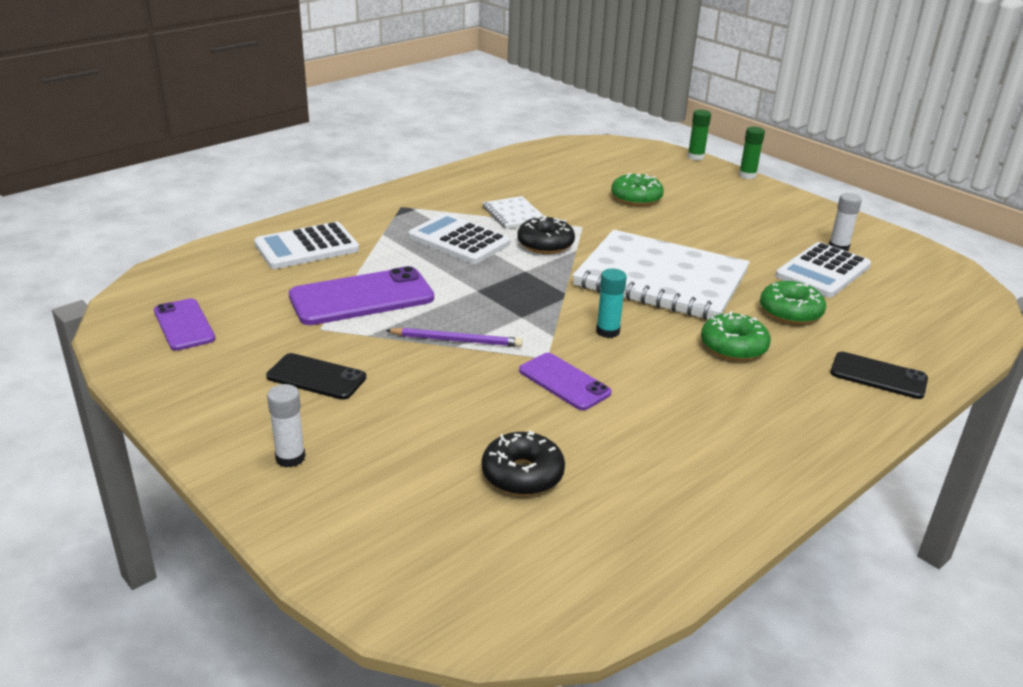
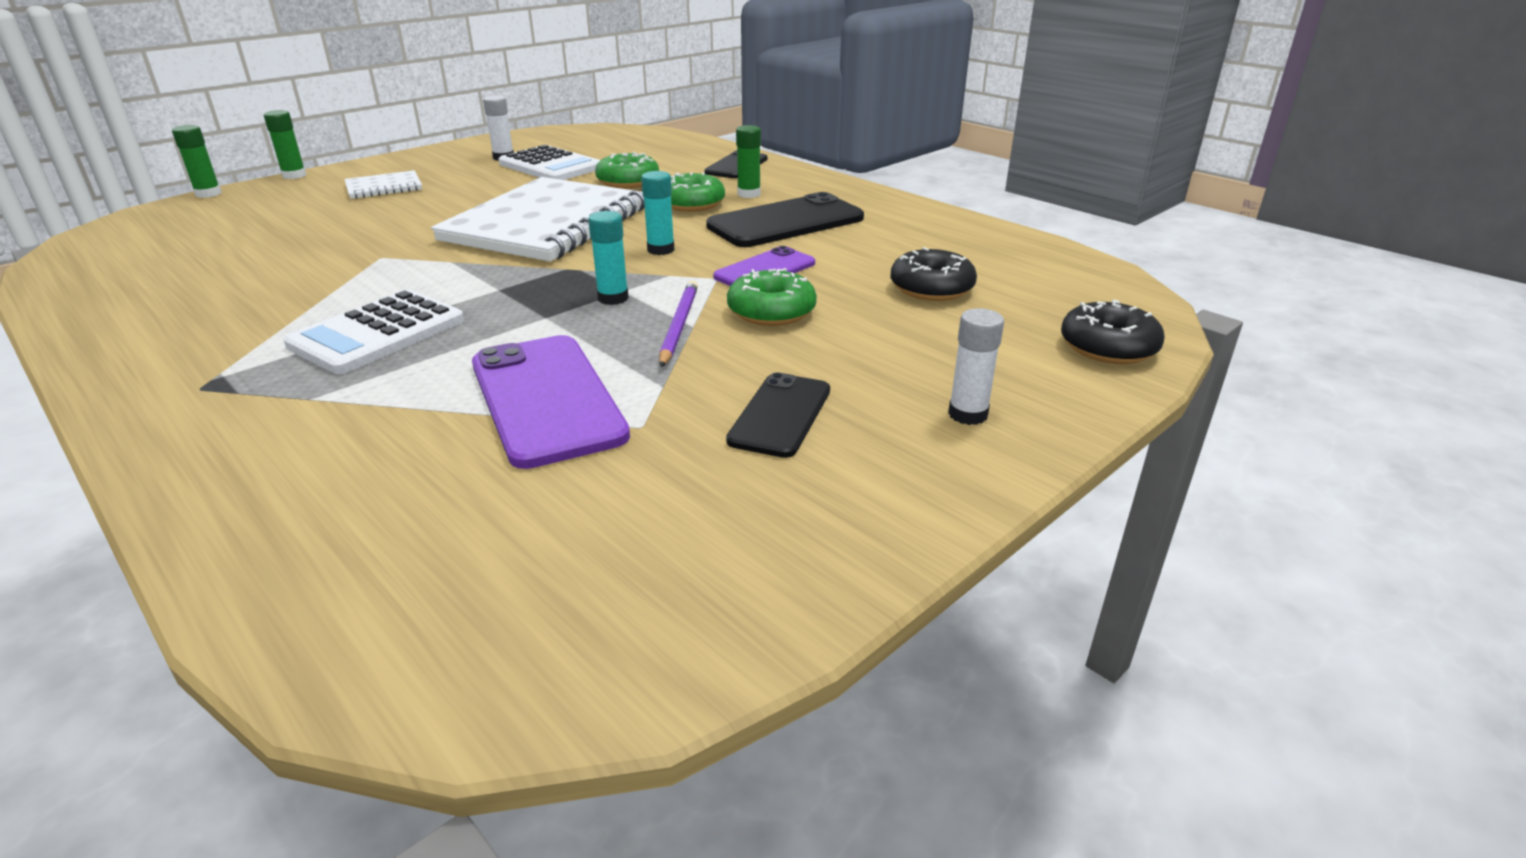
camera: 90 degrees left, 0 degrees up
(184, 325) = (617, 579): purple phone -> none
(307, 247) = (323, 472): white calculator -> none
(507, 313) = (613, 298): none -> turquoise glue stick
(514, 215) = (310, 297): white notebook -> white notebook (384, 187)
(545, 244) = (425, 277): black donut -> black donut (1108, 347)
(636, 198) = (314, 227): green donut -> green donut (771, 312)
(692, 400) = (785, 222): none -> black phone
(776, 381) = (749, 194): none -> green glue stick

